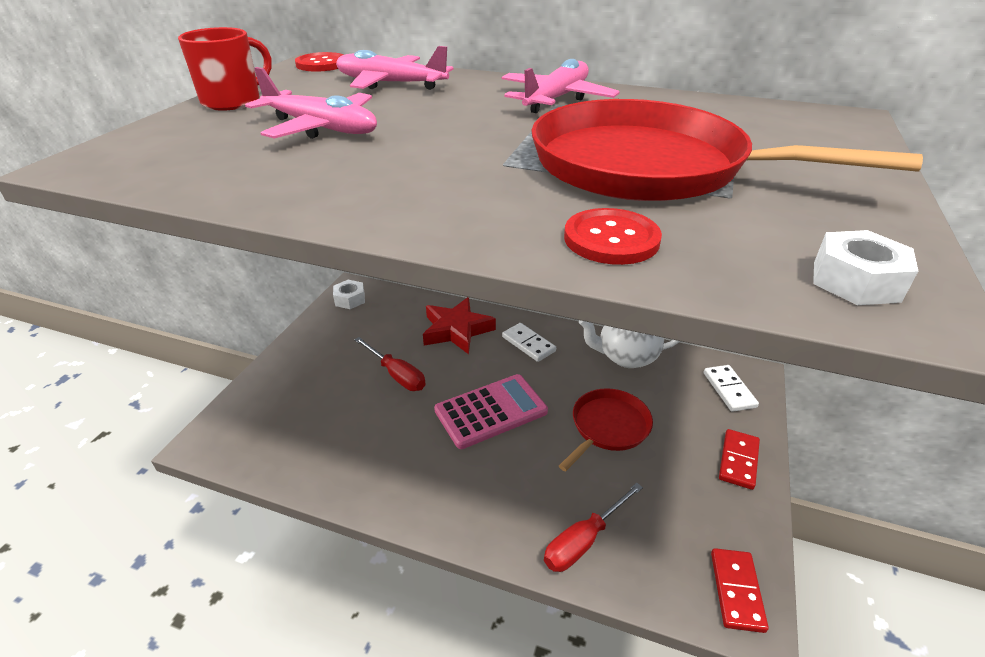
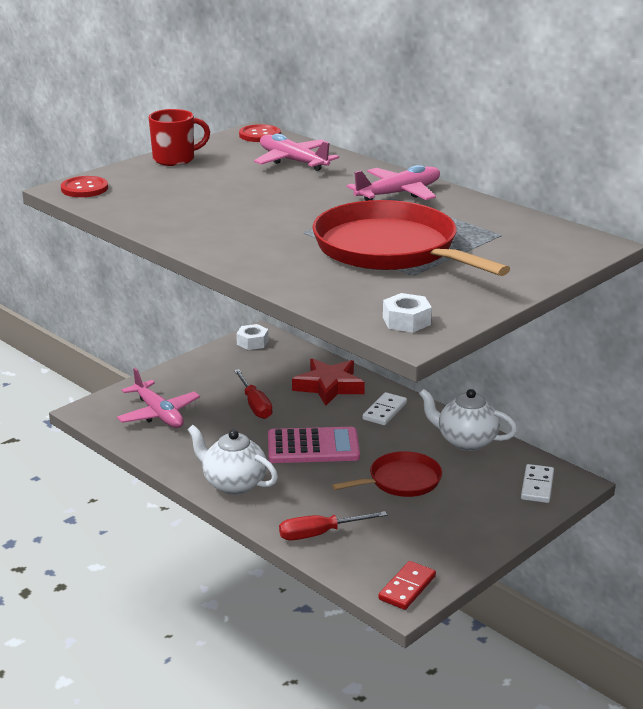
camera: 25 degrees right, 10 degrees down
(321, 128) = (215, 189): pink plane -> pink plane (158, 414)
(438, 497) = (233, 484): none -> white teapot
(528, 344) = (384, 411): white domino -> white domino turned 45 degrees clockwise
(611, 239) = (310, 280): red button -> red button (84, 188)
(738, 460) = (491, 528): red domino -> none

